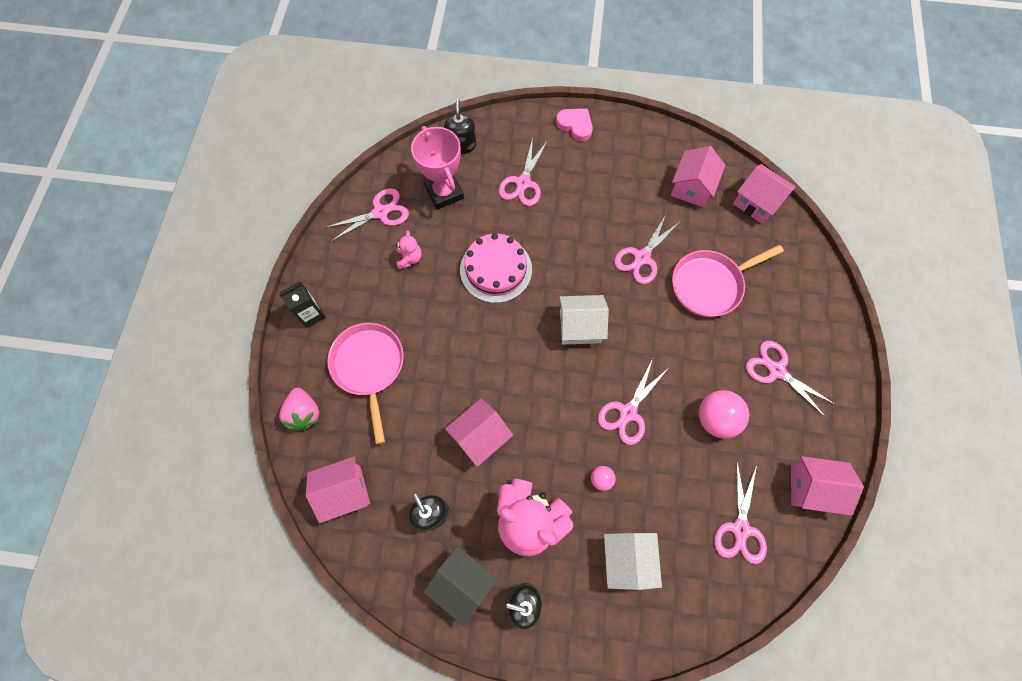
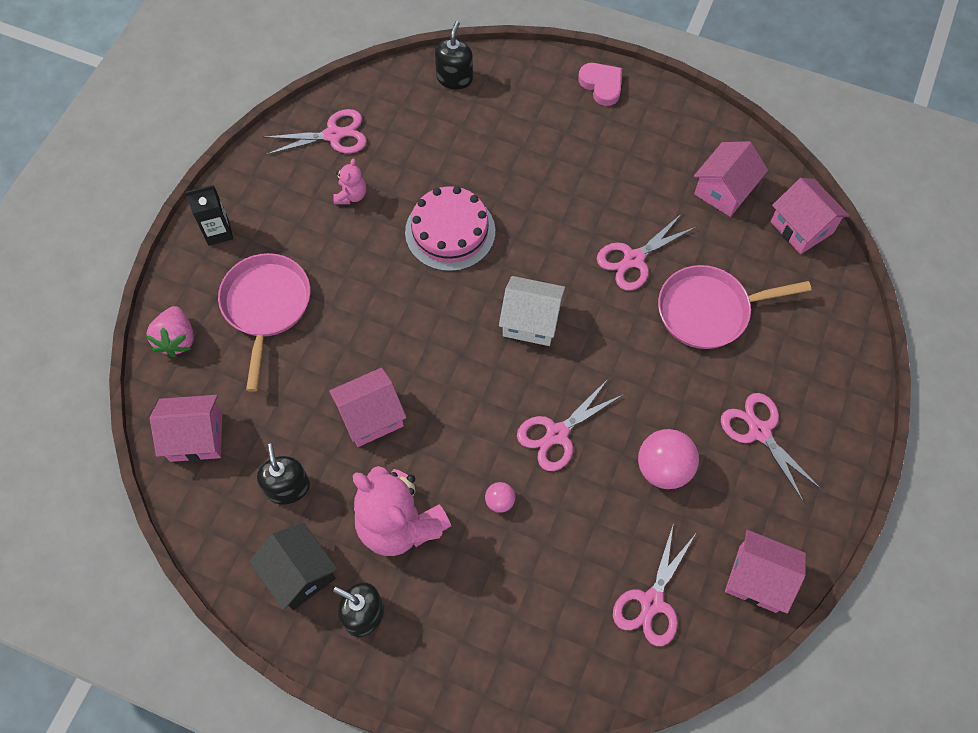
camera: 15 degrees right, 5 degrees down
(444, 192) = (416, 129): pink trophy -> none
(523, 183) = (515, 139): pink scissors -> none
(626, 559) = (501, 599): white house -> none

